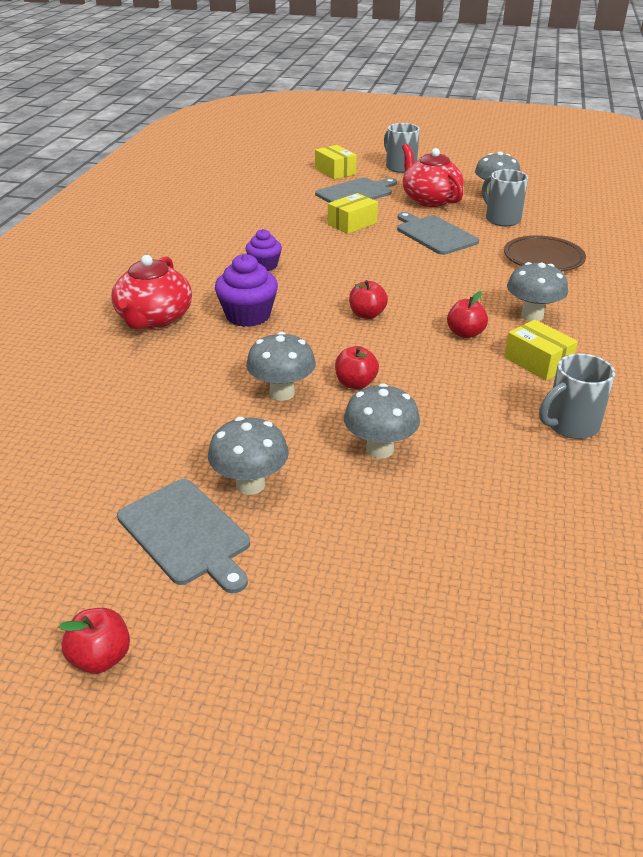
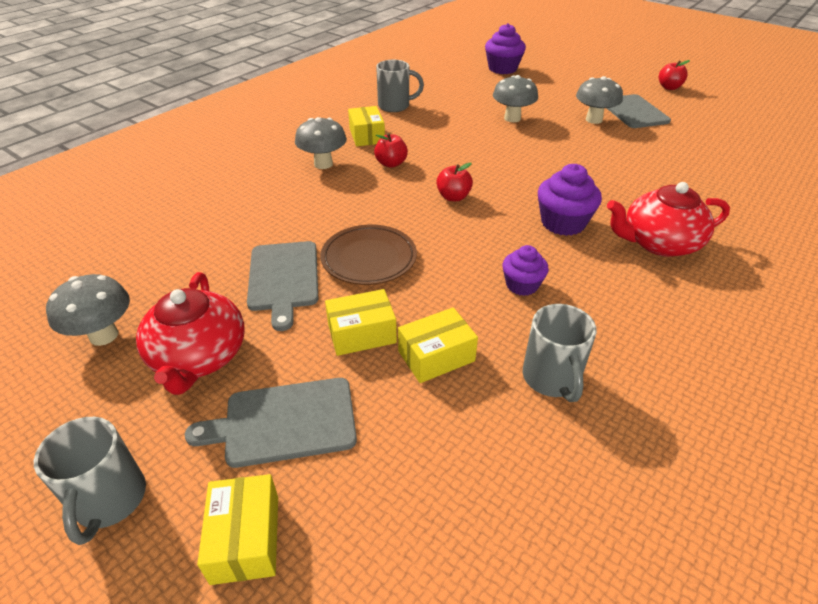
camera: 155 degrees left, 5 degrees up
(154, 318) = (659, 243): red teapot -> red teapot turned 135 degrees counterclockwise
(282, 393) = (557, 156): grey mushroom -> none
(299, 224) = (436, 356): none -> yellow box
(355, 383) = (502, 151): red apple -> none
(500, 613) = (502, 69): none -> purple cupcake
(501, 219) = (174, 281): grey mug -> grey mug (551, 379)
(543, 258) = (227, 212): brown plate -> brown plate (369, 259)

